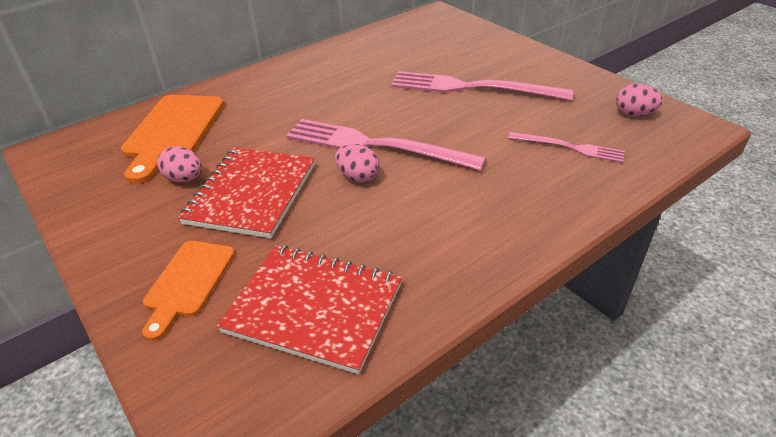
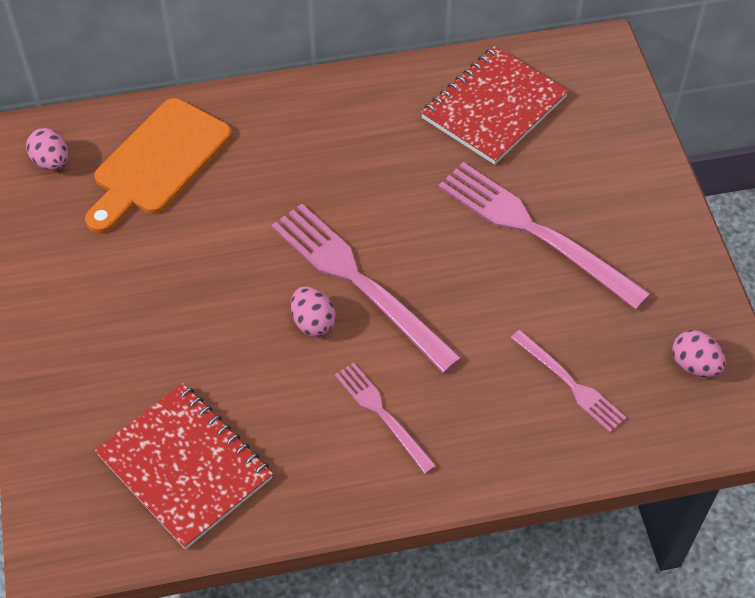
camera: 25 degrees right, 15 degrees up
(184, 179) = (141, 246): pink egg -> pink egg (51, 162)
(188, 282) = (93, 386): orange cutting board -> none
(251, 193) = (196, 298): red notebook -> red notebook (494, 107)
(456, 210) = (382, 414): none -> pink fork

